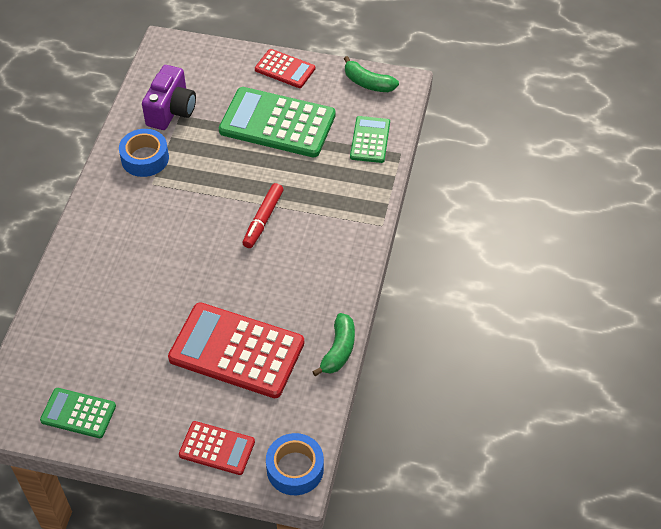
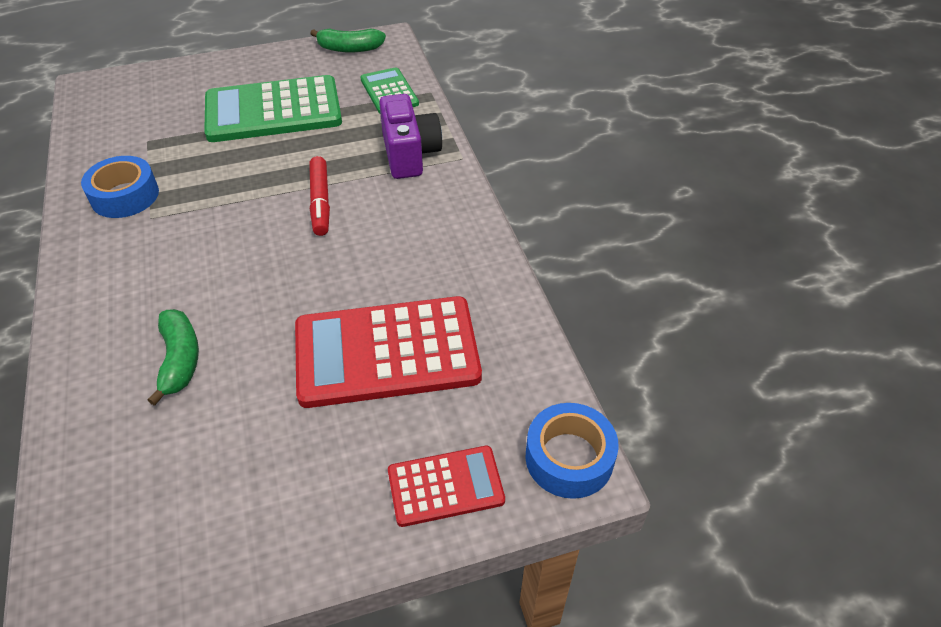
camera: 30 degrees left, 5 degrees down
(78, 413) = (201, 543): green calculator -> none
(171, 111) = (132, 140): purple camera -> purple camera (409, 154)
(285, 69) = (249, 64): red calculator -> none
(338, 350) = (513, 295): green banana -> green banana (180, 360)

